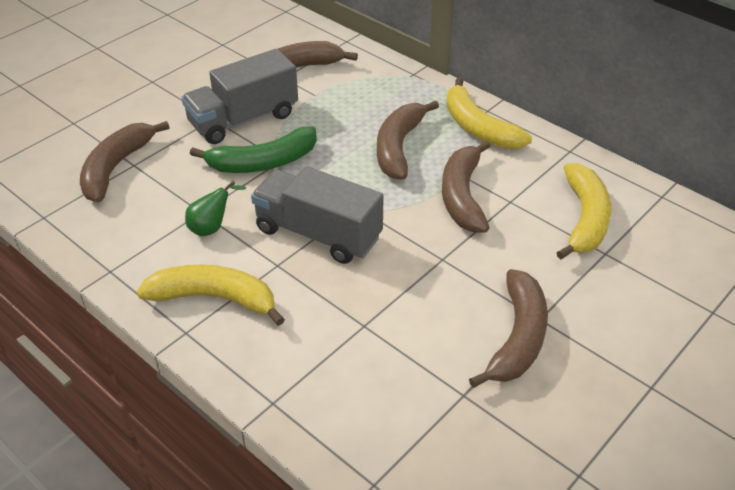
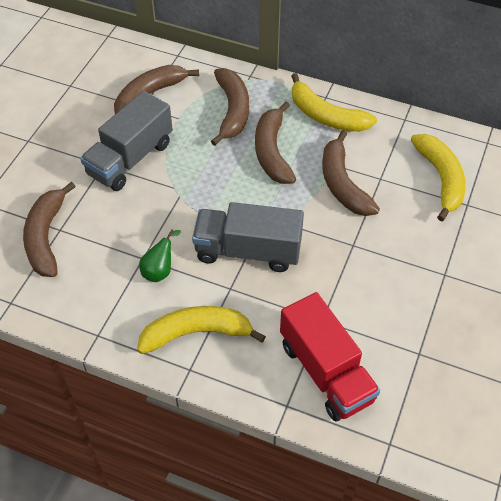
camera: 20 degrees left, 10 degrees up
(263, 162) = (169, 197): green banana -> none
(339, 381) = (326, 371): none -> red truck
(517, 337) = (436, 295): brown banana -> brown banana (232, 110)

